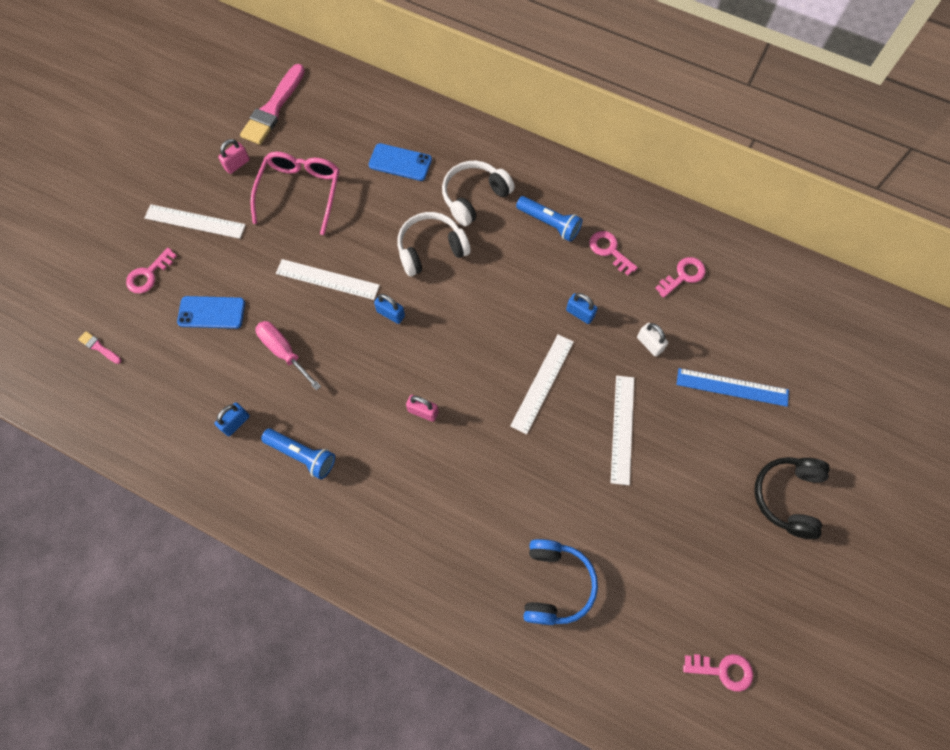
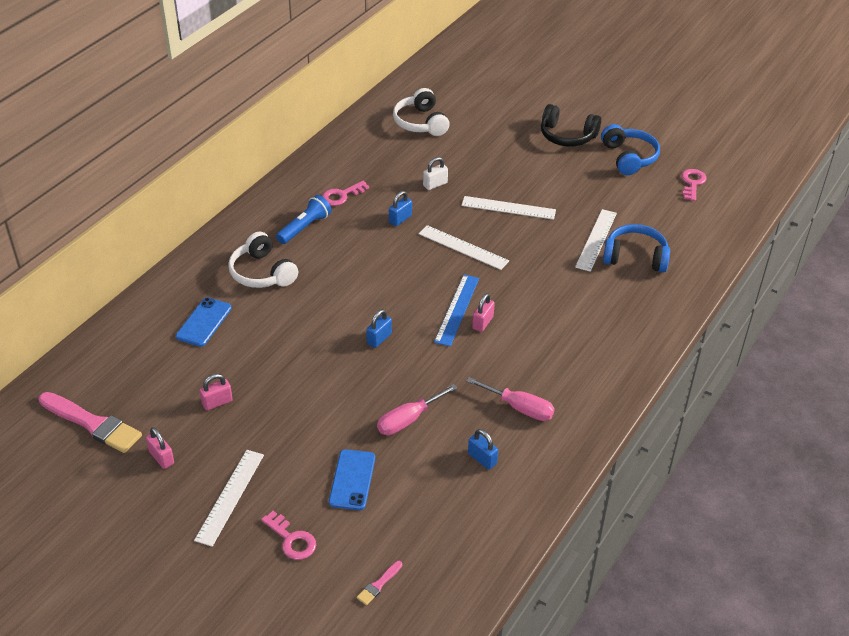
camera: 85 degrees left, 25 degrees down
(300, 192) = (217, 402): pink glasses -> pink padlock
(302, 455) = (519, 408): blue flashlight -> pink screwdriver
(327, 279) = (331, 384): white ruler -> white ruler (596, 240)
(431, 249) = (313, 306): white headphones -> white headphones (421, 123)
(683, 276) = (375, 159): pink key -> none
(732, 387) = (478, 148): blue ruler -> blue ruler (457, 309)
(760, 581) = (629, 157): none -> blue headphones

